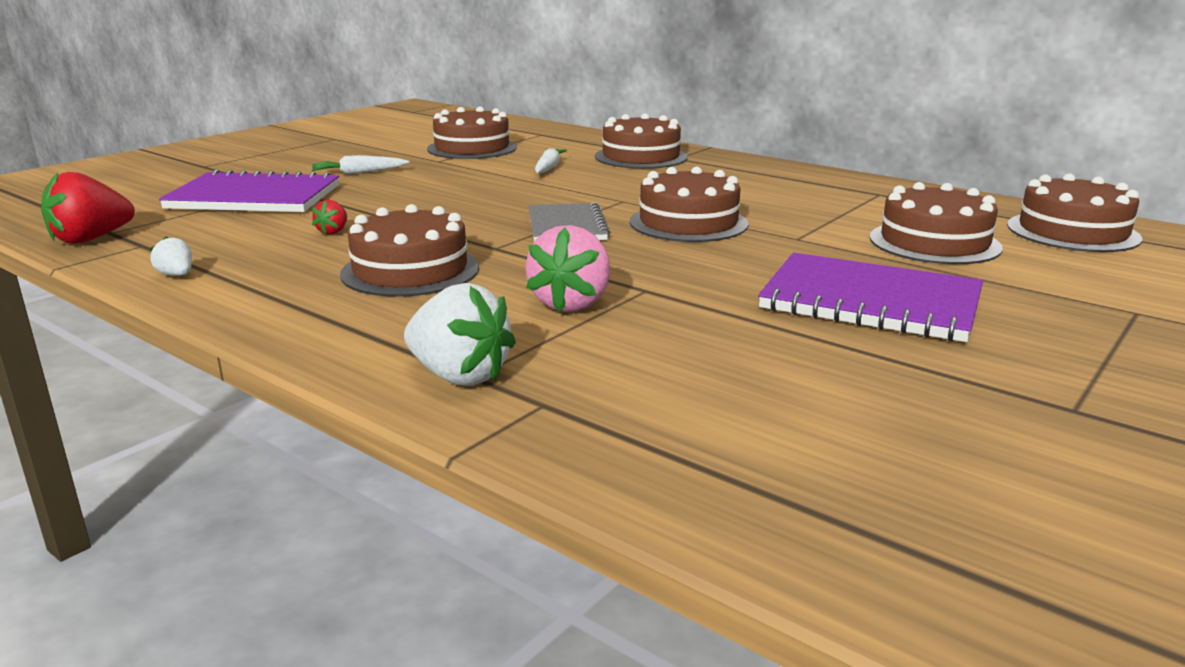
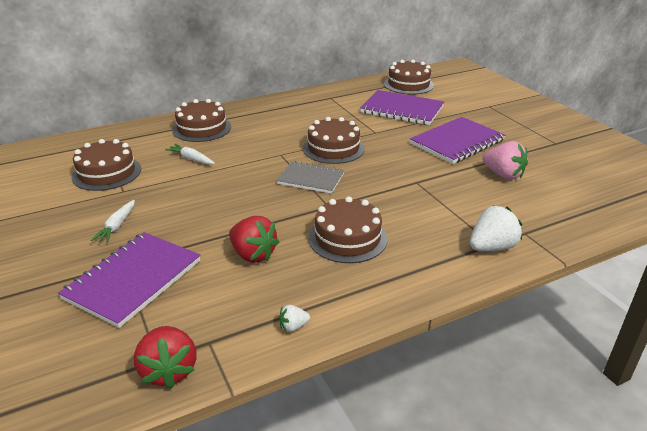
camera: 65 degrees left, 10 degrees up
(333, 232) = (253, 255): red strawberry -> red strawberry, size x2.01
(571, 303) = (423, 203): pink strawberry -> pink strawberry (503, 175)
(934, 242) = (402, 110): brown cake -> purple notebook

